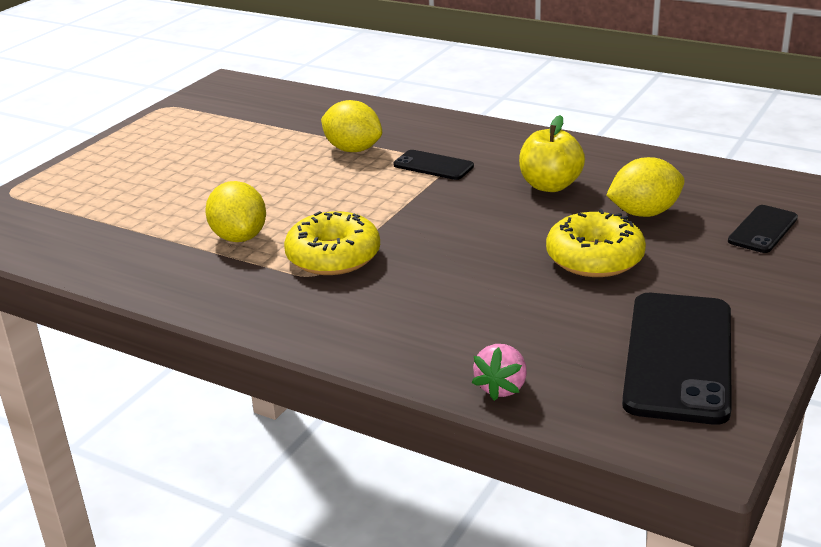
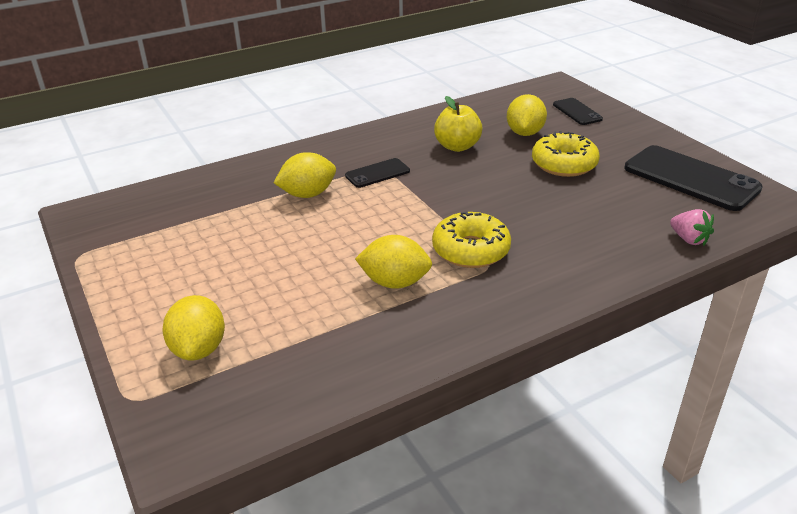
camera: 60 degrees left, 5 degrees up
(81, 192) = (199, 349): none -> yellow lemon

